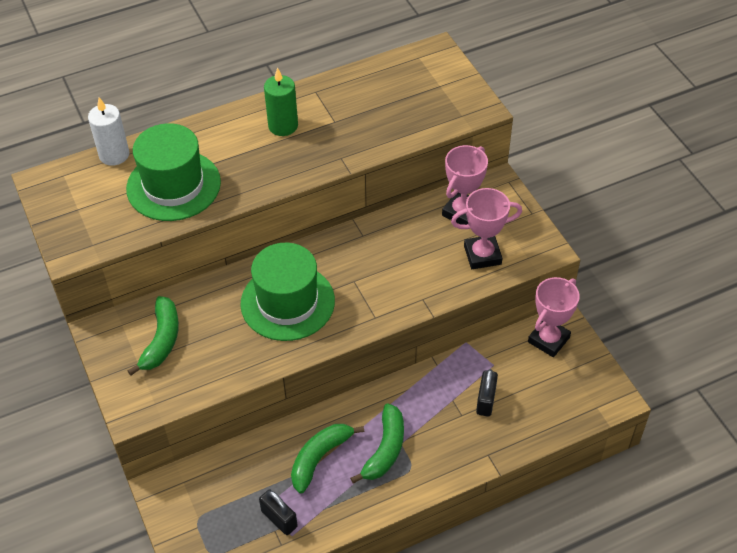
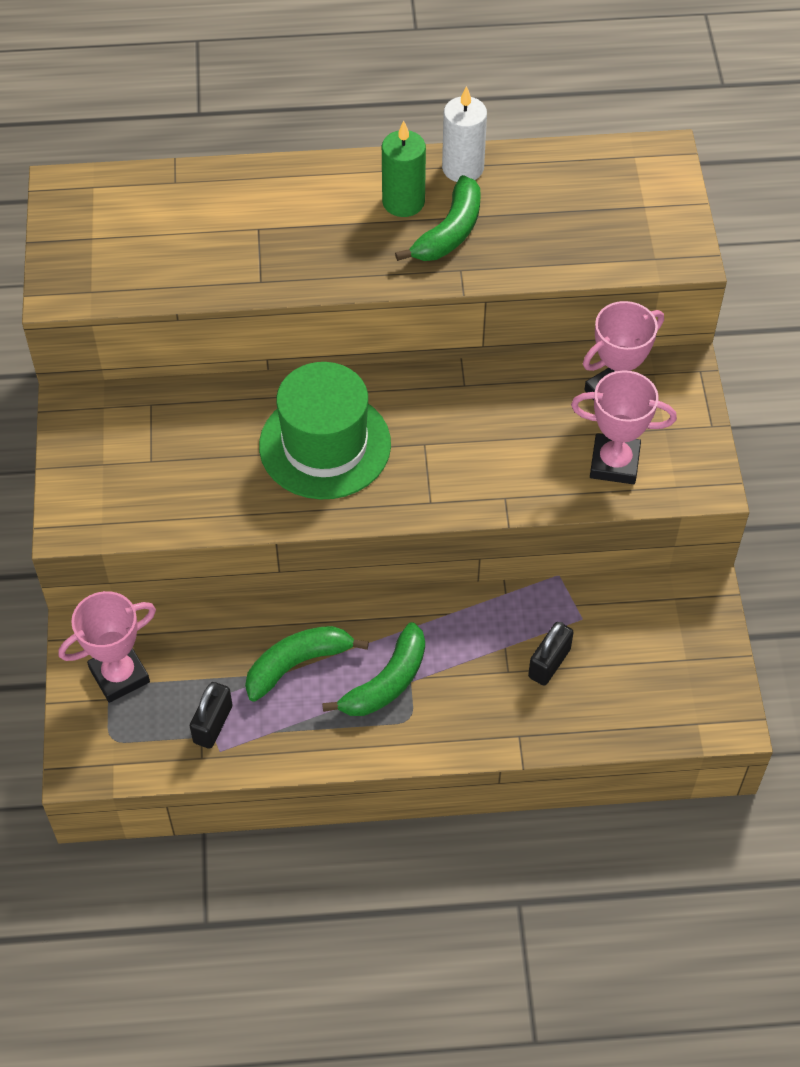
camera: 20 degrees right, 5 degrees up
(114, 155) = (167, 178): white candle -> white candle (463, 168)
(161, 340) = (144, 444): green banana -> green banana (449, 232)
(173, 185) = (225, 242): green hat -> none
(279, 519) = (213, 724): black padlock -> black padlock turned 45 degrees clockwise
(548, 340) = (674, 609): pink trophy -> pink trophy (119, 675)

